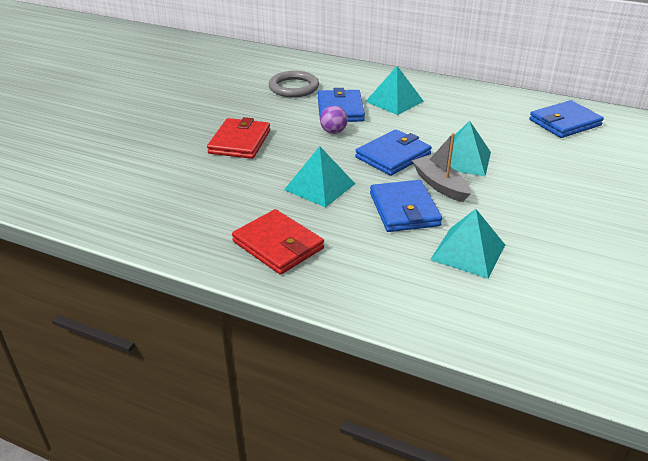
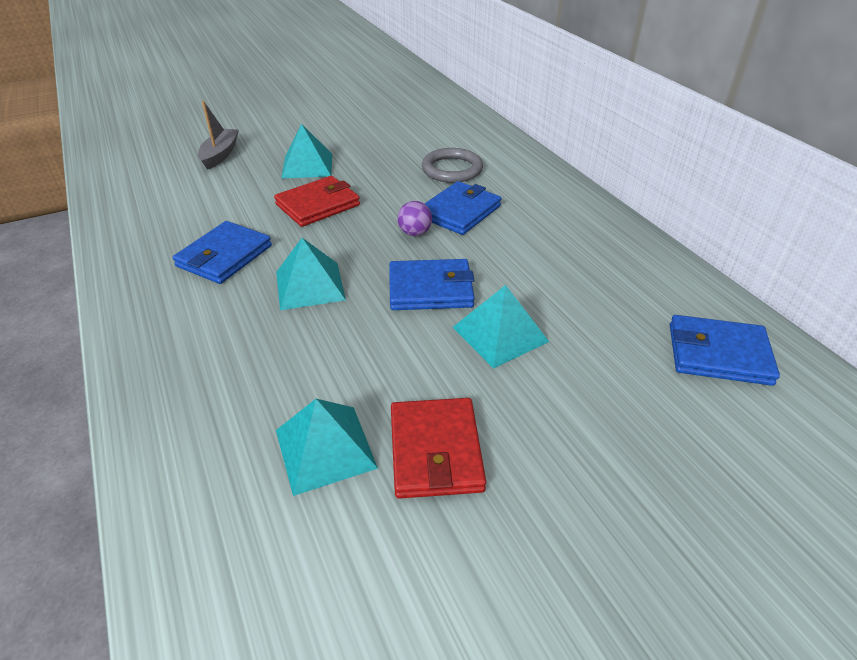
camera: 40 degrees right, 5 degrees up
(278, 245) = (184, 325): red wallet -> red wallet (435, 450)
(394, 101) = (532, 226): turquoise pyramid -> turquoise pyramid (307, 165)
(404, 209) = (344, 356): blue wallet -> blue wallet (224, 256)
(440, 185) = (425, 350): grey boat -> grey boat (220, 154)

